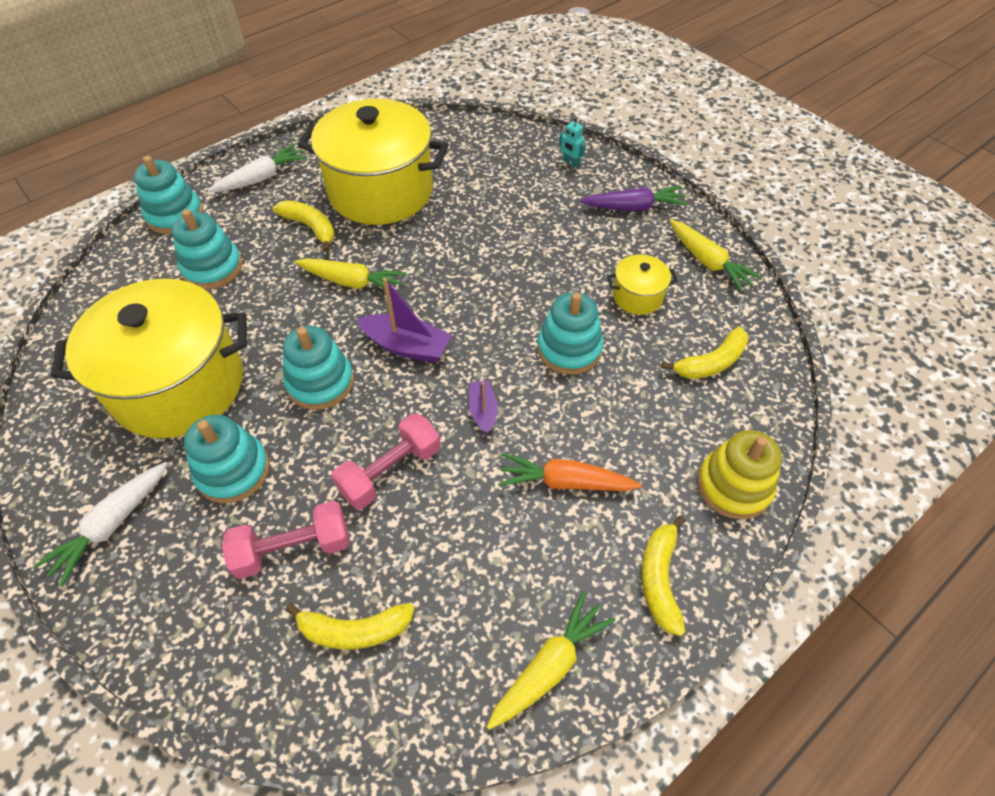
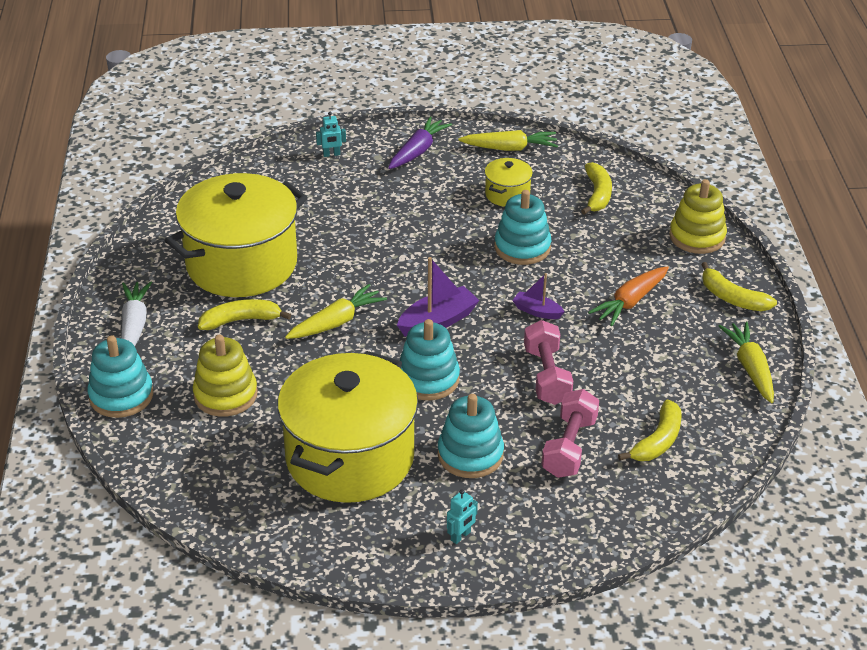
camera: 55 degrees left, 15 degrees down
(112, 525) = (460, 536): white carrot -> turquoise robot
(212, 268) = (225, 395): turquoise stacking toy -> yellow stacking toy

